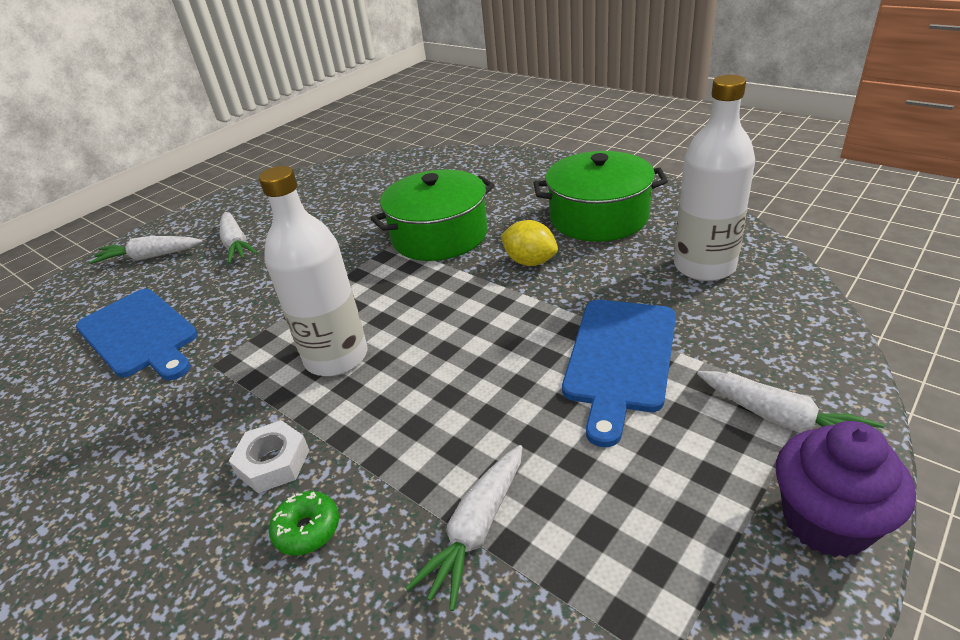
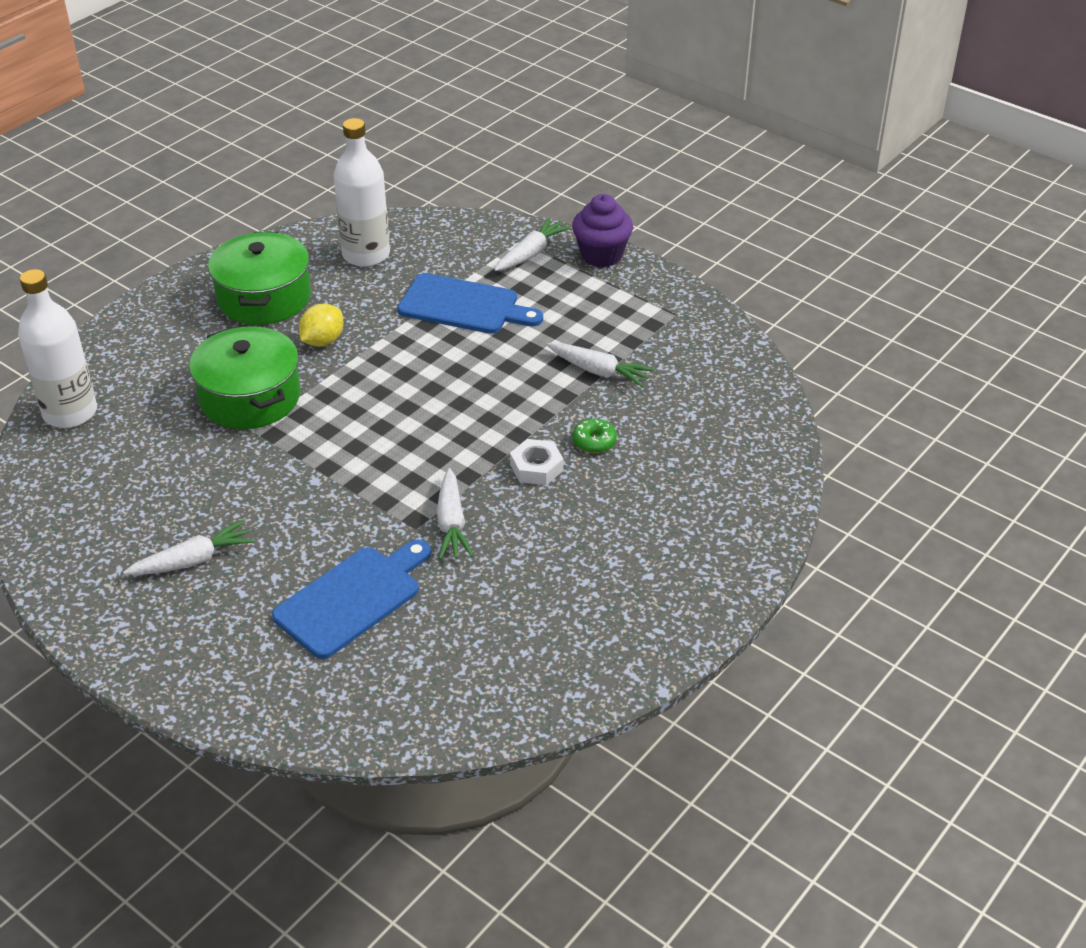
camera: 95 degrees left, 5 degrees up
(149, 257) = (186, 641): white carrot -> white carrot (451, 523)
(336, 357) = (425, 449): white bottle -> white bottle (70, 413)

